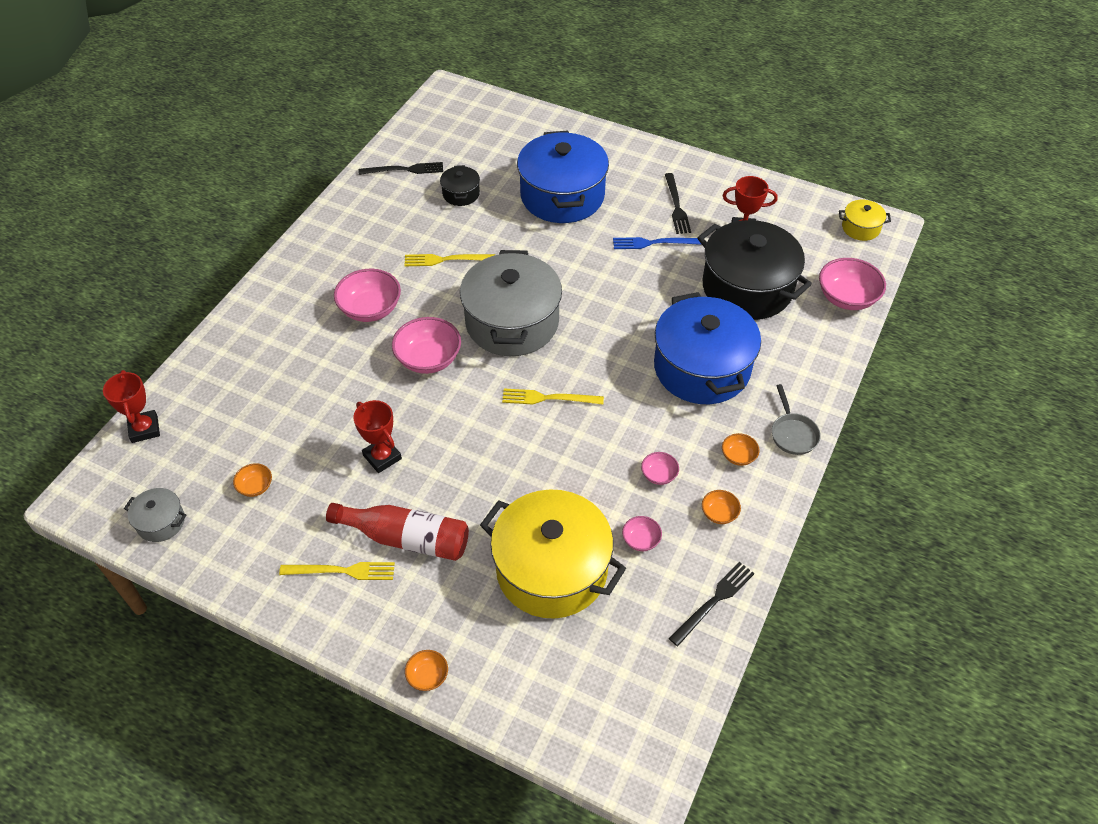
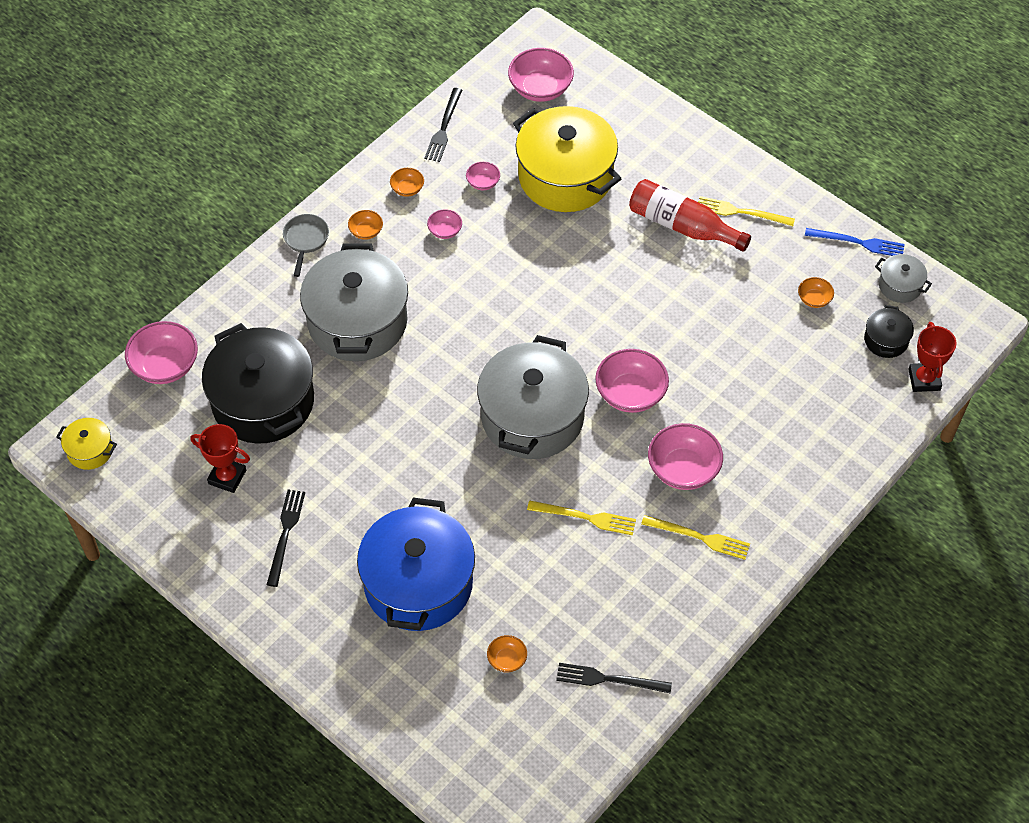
camera: 165 degrees left, 5 degrees up
(382, 457) = (693, 301): red trophy -> none
(427, 676) = (682, 126): orange bowl -> orange bowl (507, 659)
(461, 194) = (544, 618): black pot -> black pot (886, 340)
(548, 398) = (520, 324): yellow fork -> yellow fork (699, 537)
(619, 689) = (540, 88): none -> pink bowl
(654, 243) = (337, 485): blue fork -> blue fork (858, 242)
(701, 368) = (357, 322): blue pot -> grey pot
(714, 601) = (444, 128): black fork -> black fork turned 45 degrees counterclockwise

